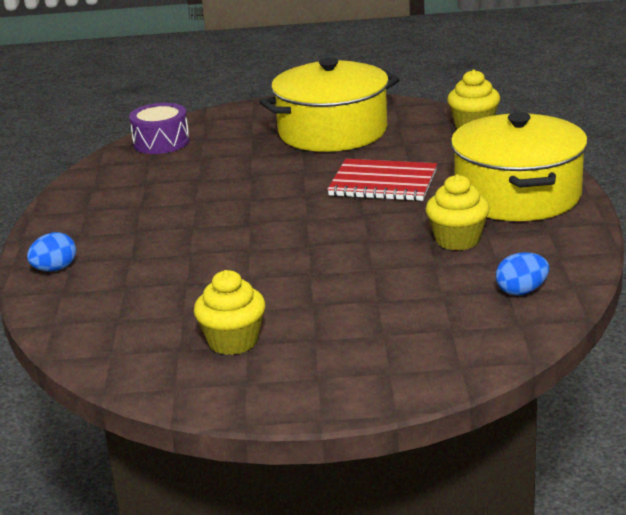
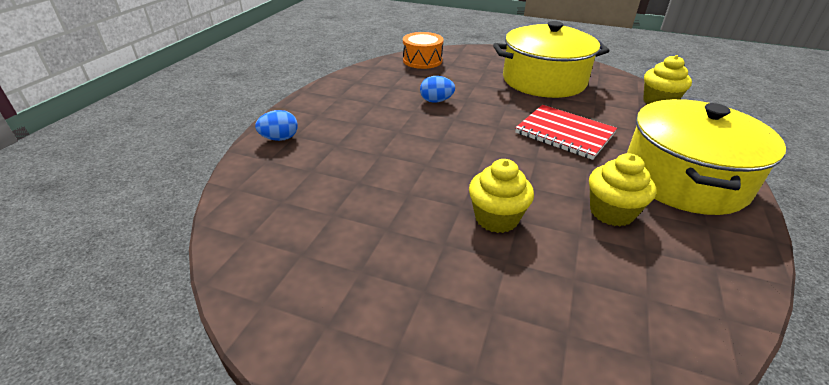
camera: 20 degrees right, 10 degrees up
(161, 142) = (422, 60): purple drum -> orange drum
(233, 341) = (350, 263): yellow cupcake -> yellow cupcake (496, 218)
(521, 291) = (664, 305): blue egg -> blue egg (436, 101)

